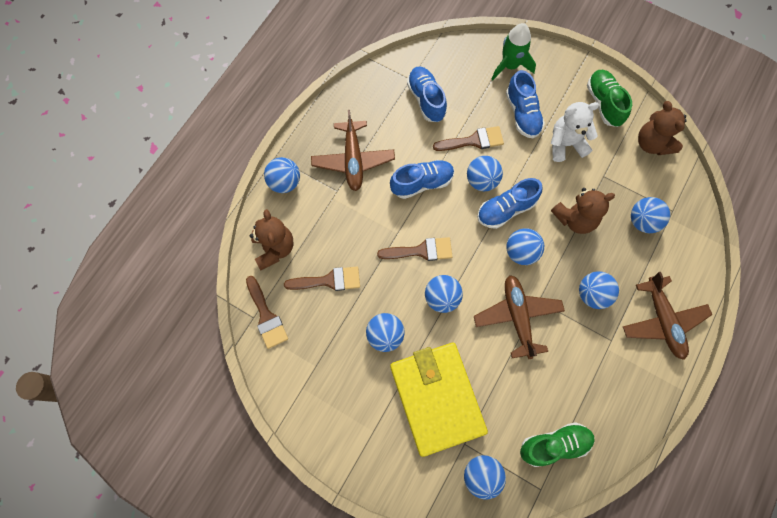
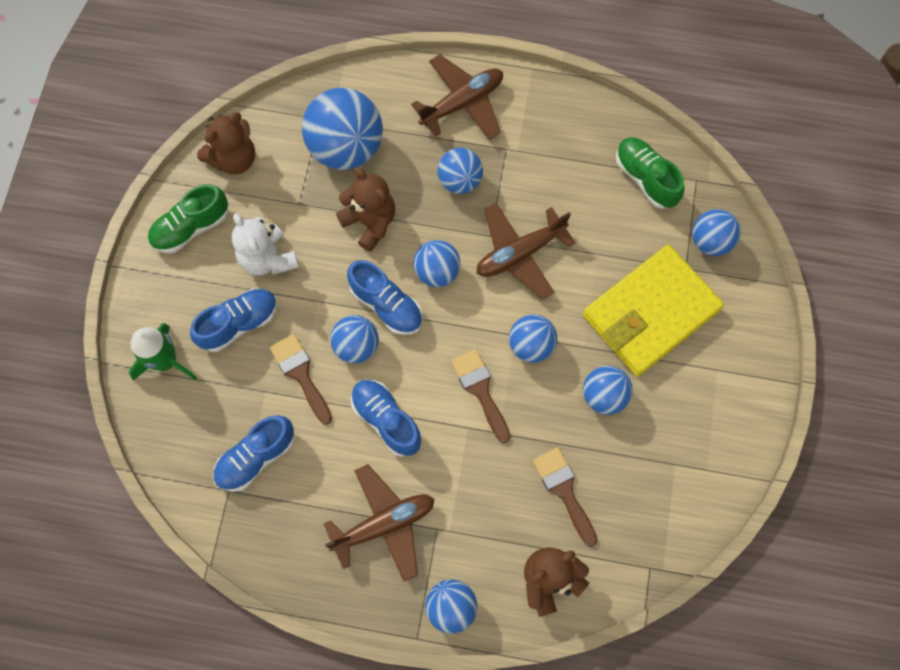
camera: 110 degrees left, 0 degrees up
(266, 316) = (641, 551): brown brush -> none
(642, 221) = (346, 148): blue ball -> blue ball, size x1.75

